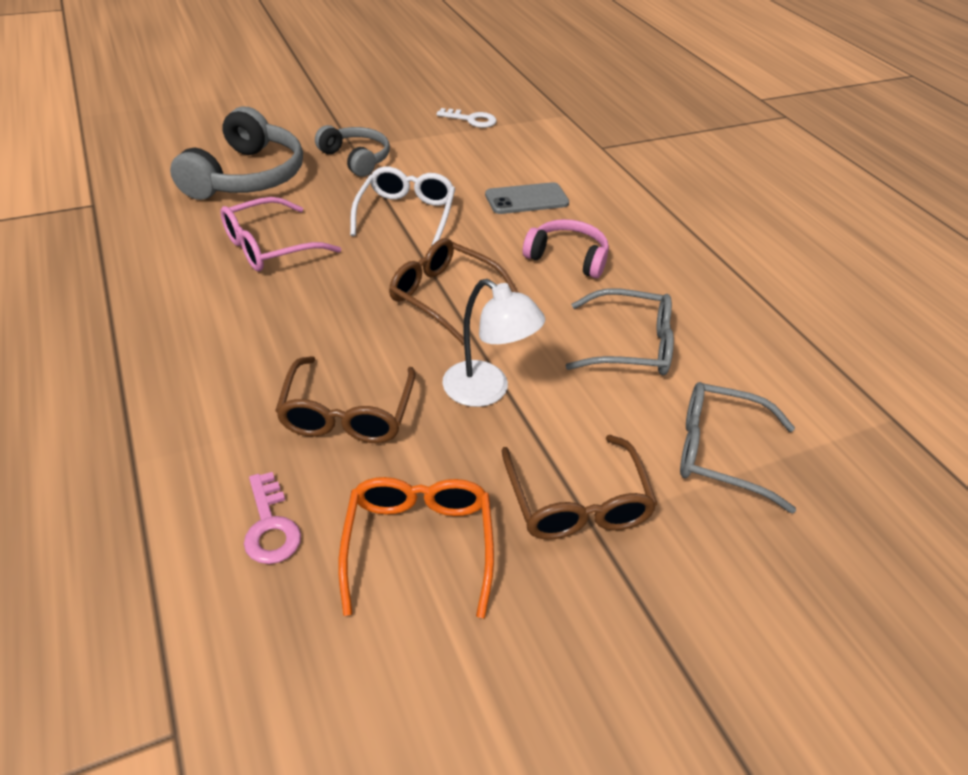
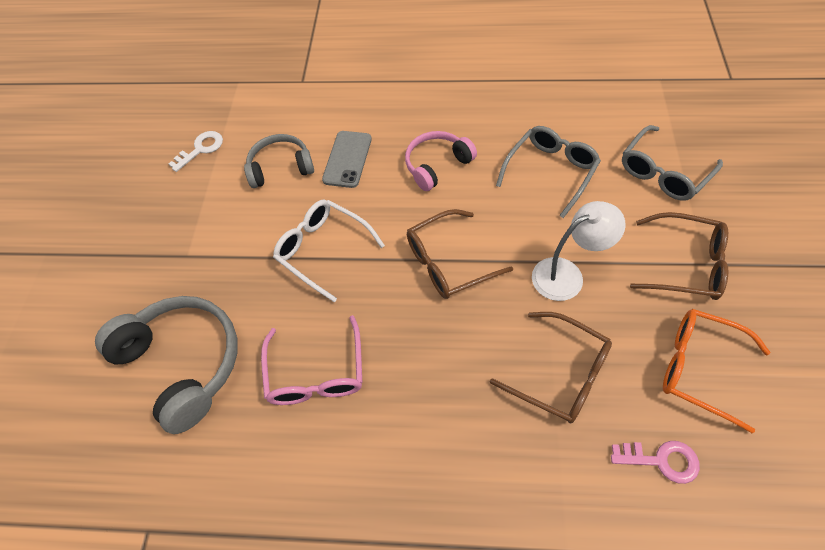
camera: 55 degrees left, 15 degrees up
(356, 159) = (210, 260): grey headphones -> grey headphones (280, 167)

